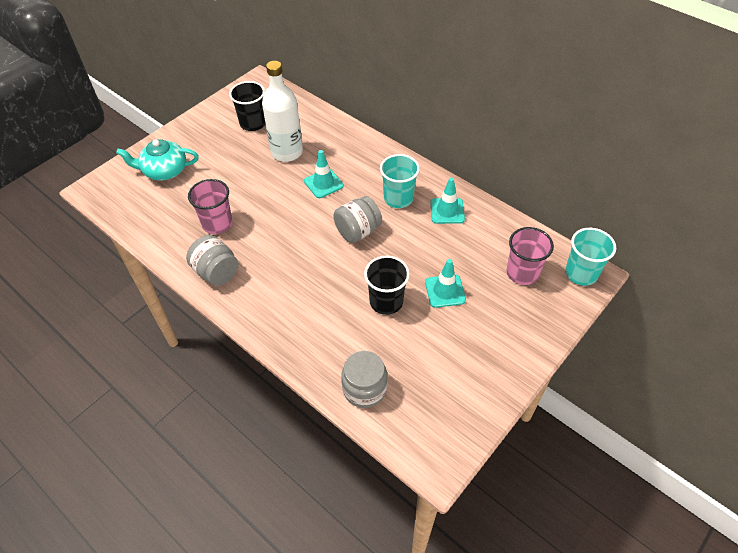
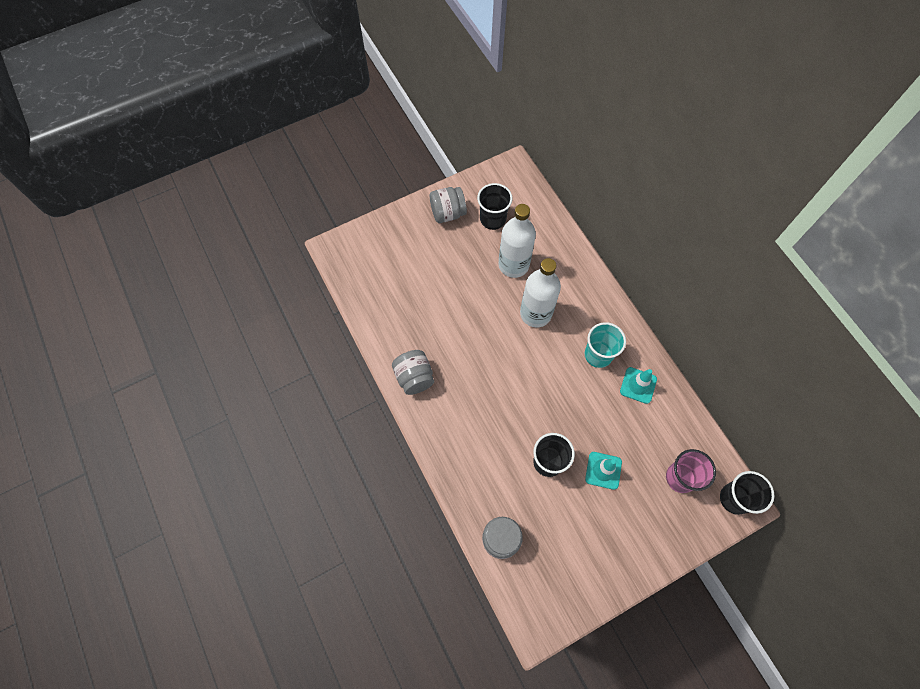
camera: 20 degrees right, 15 degrees up
(164, 171) = (399, 249): turquoise teapot -> none
(217, 223) = (429, 325): pink cup -> none
(323, 183) = (535, 313): turquoise traffic cone -> white bottle
(358, 231) = (549, 378): grey jar -> grey jar (448, 213)
(581, 273) = (734, 498): turquoise cup -> black cup

